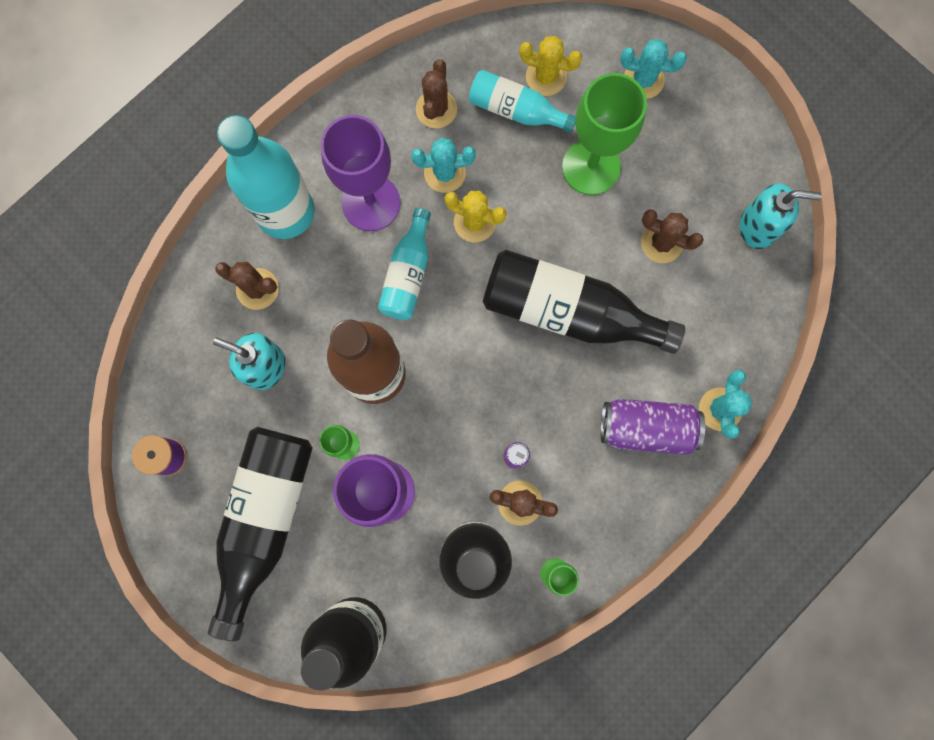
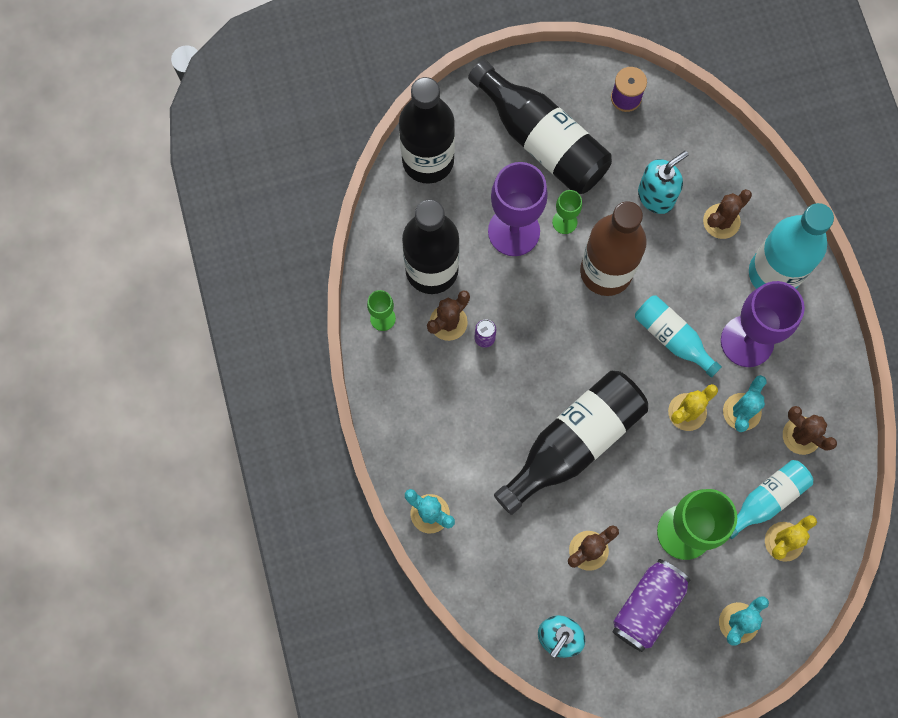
camera: 120 degrees right, 5 degrees down
(646, 428) = (448, 448): purple can -> purple can (647, 606)

